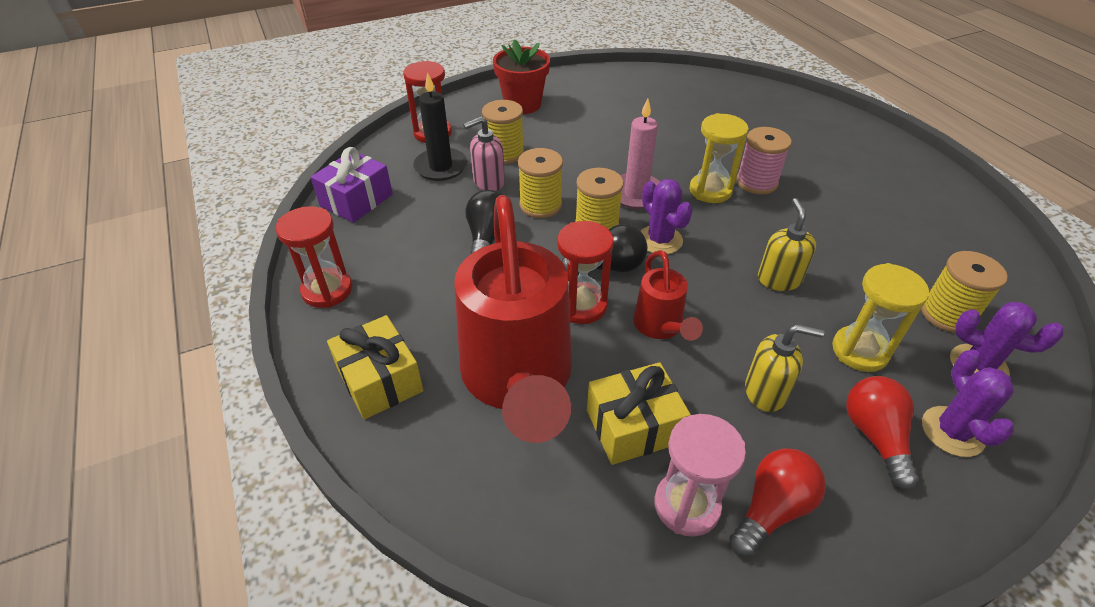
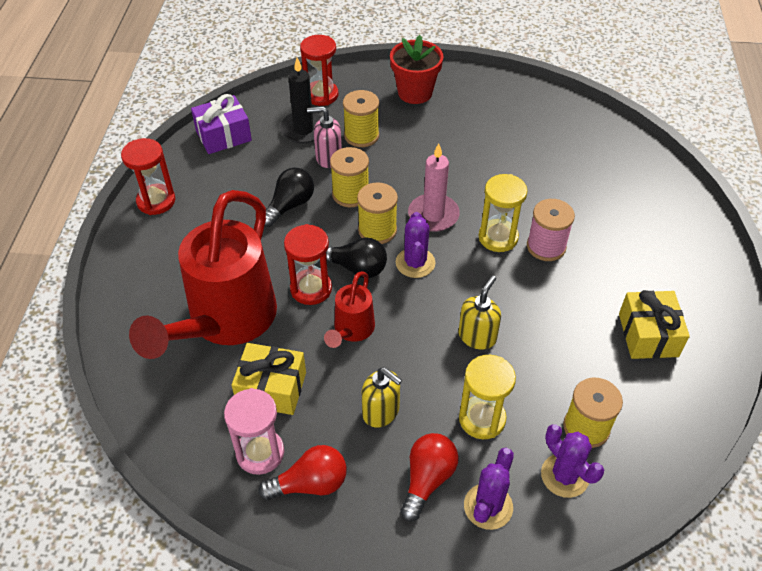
camera: 30 degrees right, 5 degrees up
(380, 380) = (143, 281): yellow gift -> yellow gift (648, 335)

